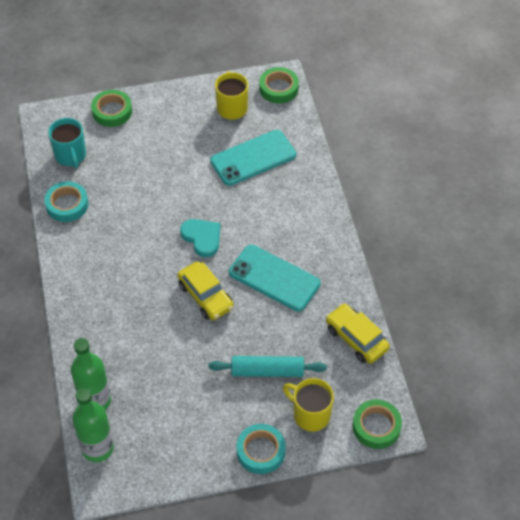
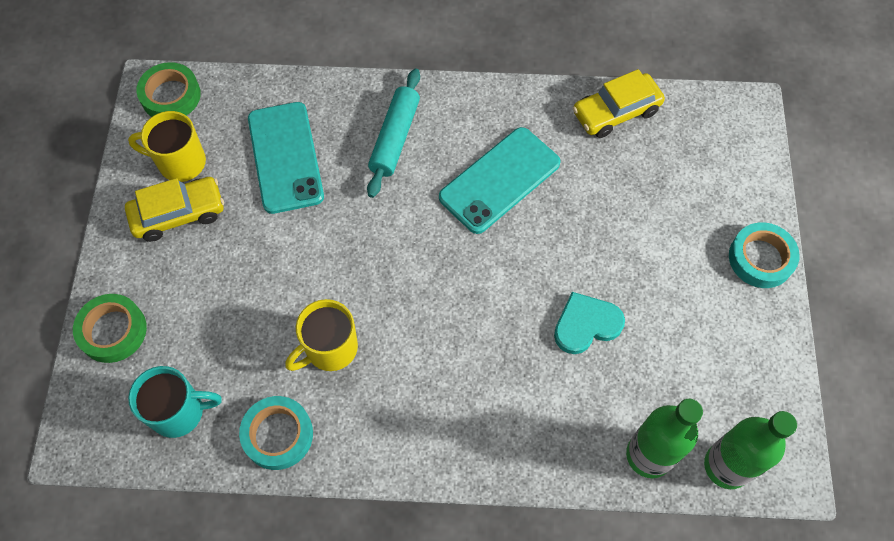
camera: 75 degrees left, 10 degrees up
(202, 238) = (405, 254): turquoise heart -> turquoise heart (586, 324)
(205, 296) = (506, 271): yellow car -> yellow car (178, 214)
(267, 371) = (643, 223): turquoise rolling pin -> turquoise rolling pin (395, 138)
(310, 414) = (716, 190): yellow mug -> yellow mug (330, 349)
(376, 426) = (744, 124): green tape -> none

